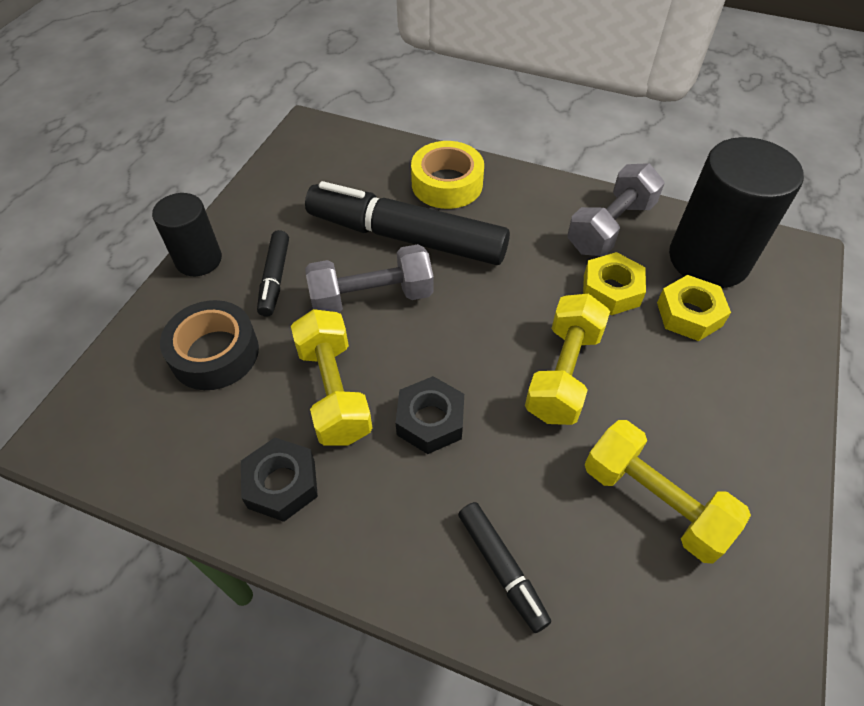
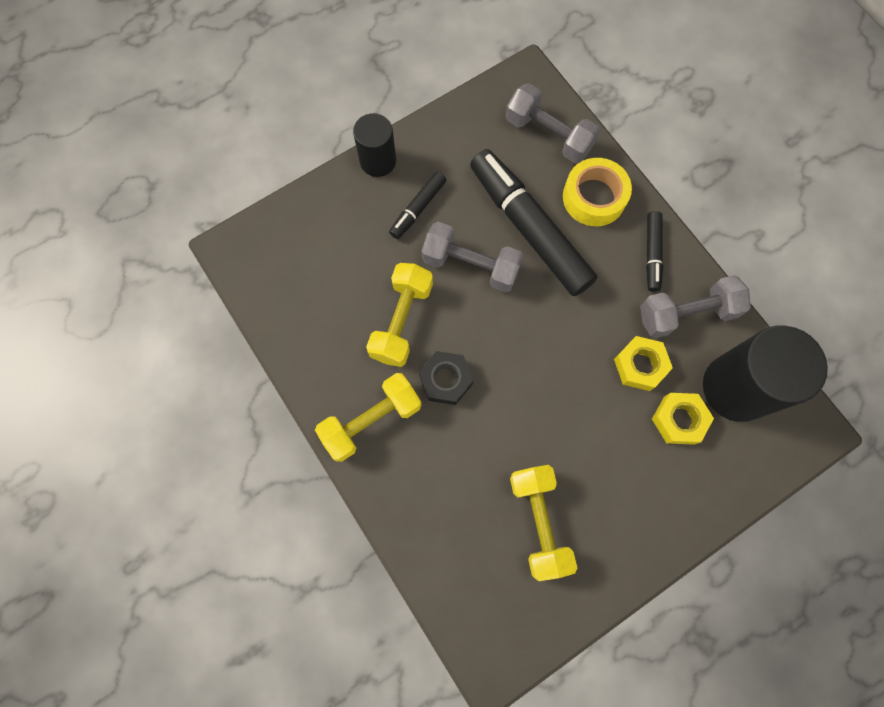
camera: 35 degrees right, 20 degrees up
(214, 353) = (347, 245): black tape -> none
(282, 484) = (334, 362): black nut -> none
(364, 159) = (548, 135): none -> grey dumbbell
(501, 568) = (421, 496): black marker -> black marker (652, 254)
(563, 373) = (553, 404): yellow dumbbell -> yellow dumbbell (371, 420)

